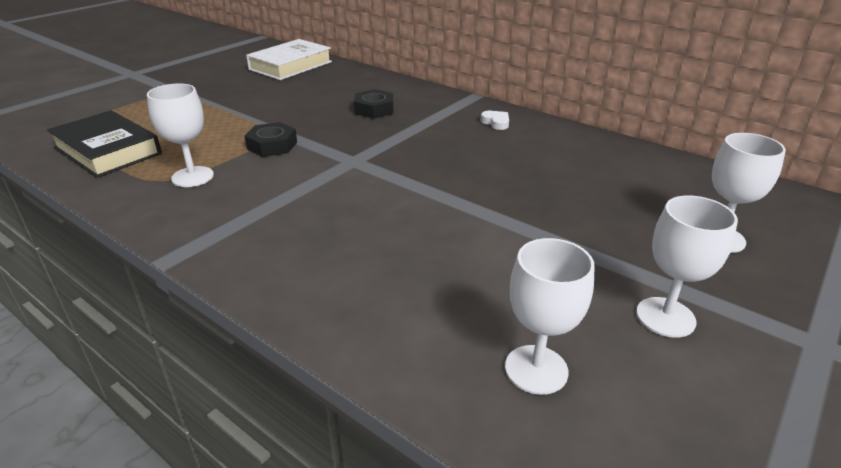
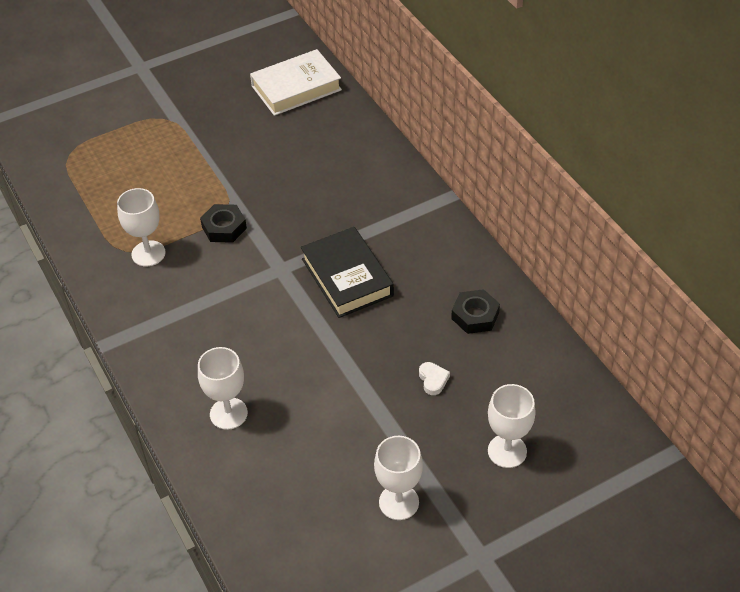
camera: 25 degrees right, 15 degrees up
(108, 151) = (94, 198): black book -> black book (347, 277)
(374, 109) = (338, 194): black nut -> black nut (475, 316)
(496, 123) = (439, 248): white heart -> white heart (433, 380)
(536, 369) = (287, 509): white goblet -> white goblet (228, 413)

